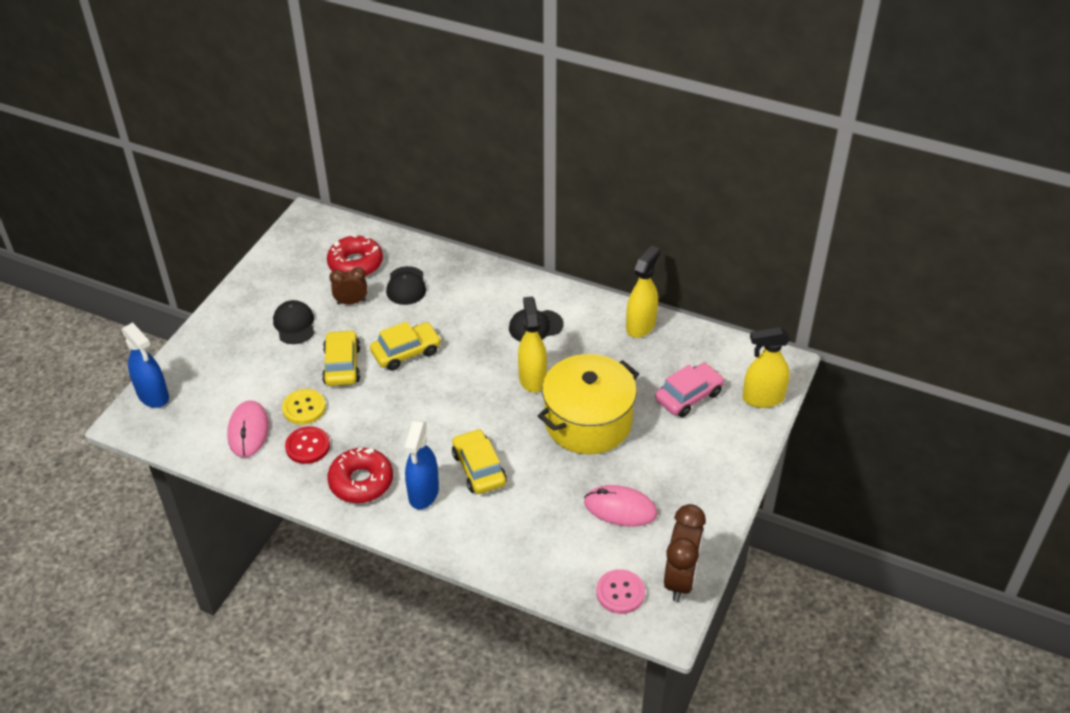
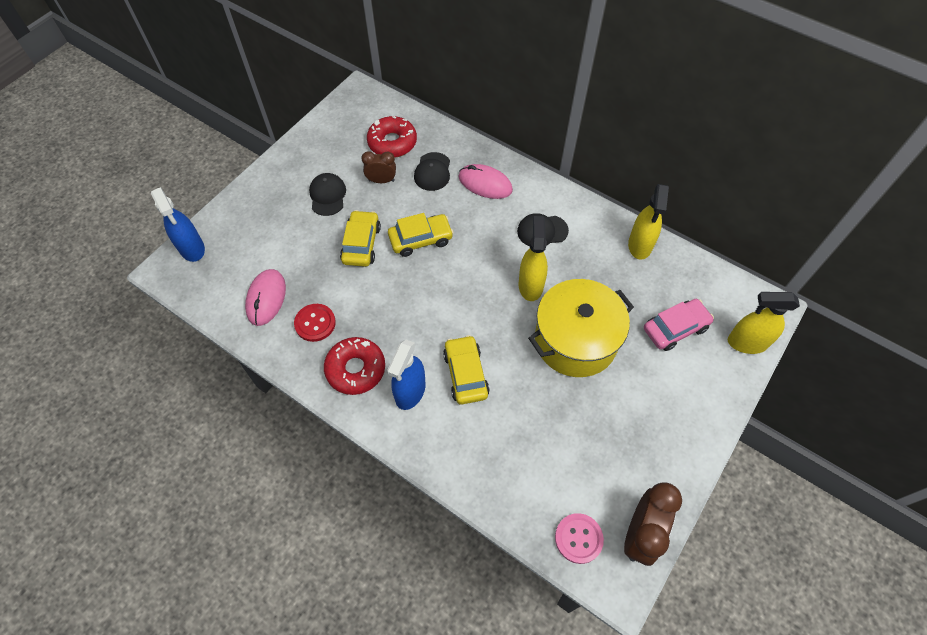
camera: 10 degrees right, 15 degrees up
(304, 408) = (319, 282): yellow button -> none
(620, 508) = (592, 442): pink mouse -> pink mouse (485, 184)
(641, 326) = (640, 245): yellow spray bottle -> yellow spray bottle turned 150 degrees clockwise

